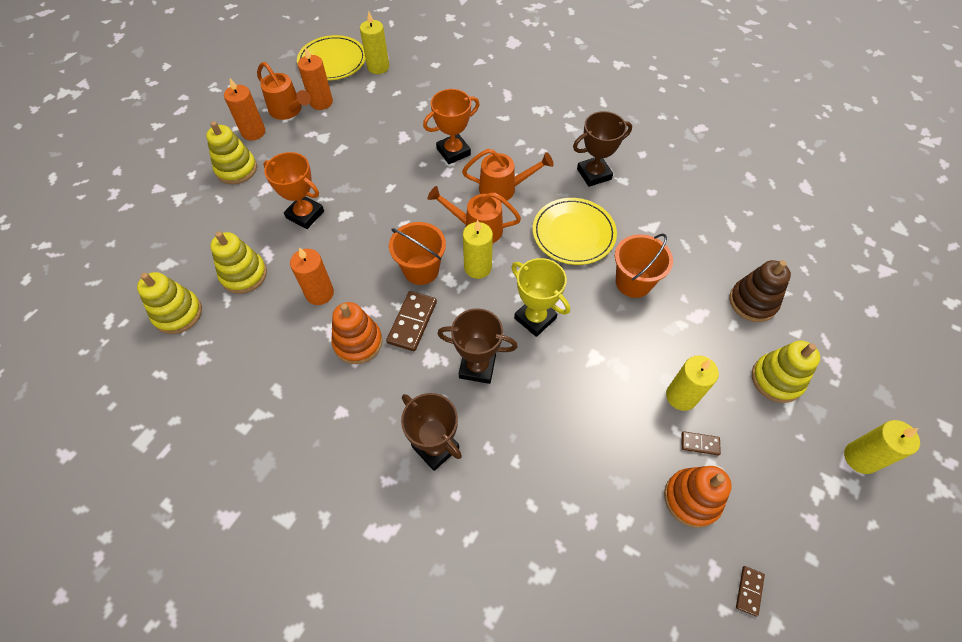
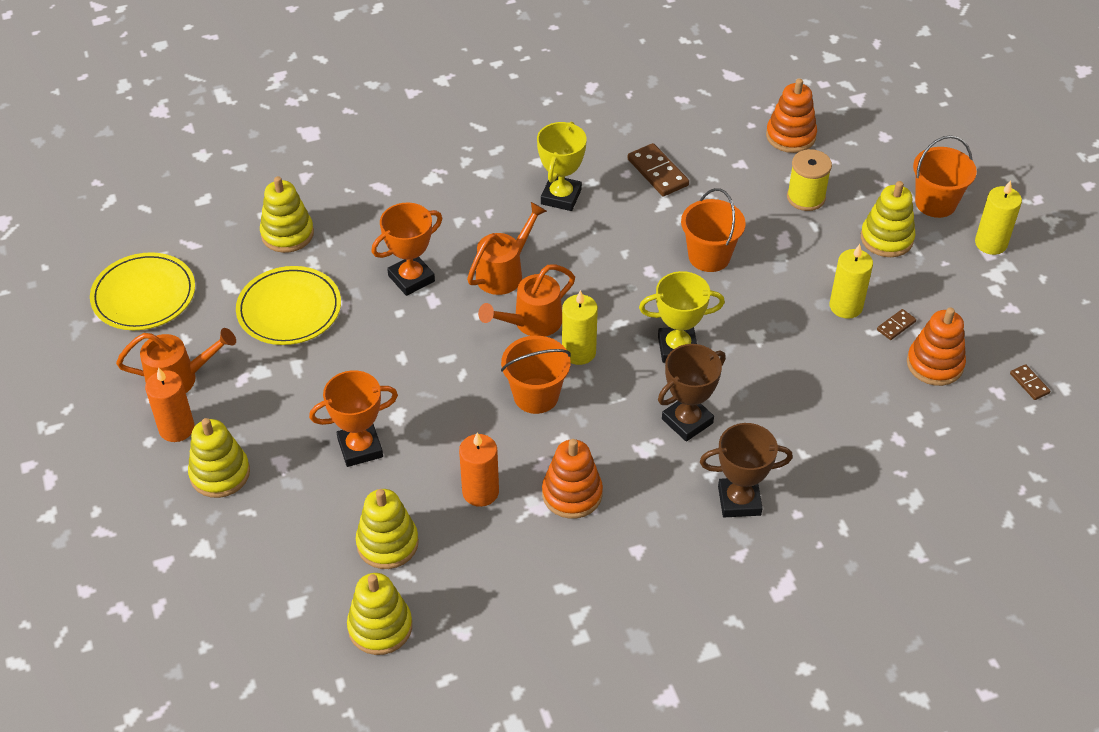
camera: 50 degrees left, 10 degrees down
(321, 102) = (202, 342): orange candle -> none
(378, 67) = (206, 262): yellow candle -> none
(412, 322) = (590, 439): brown domino -> brown domino (657, 172)
(431, 82) = (287, 234): none -> yellow stacking toy
(453, 152) = (411, 278): orange trophy -> orange trophy turned 45 degrees clockwise
(573, 233) = (613, 259): yellow plate -> yellow plate (289, 309)
(594, 174) = (561, 197): brown trophy -> yellow trophy
(752, 302) = (806, 197): brown stacking toy -> yellow spool
(797, 255) = (790, 136): none -> orange stacking toy
(851, 389) = (935, 203): none -> orange bucket

